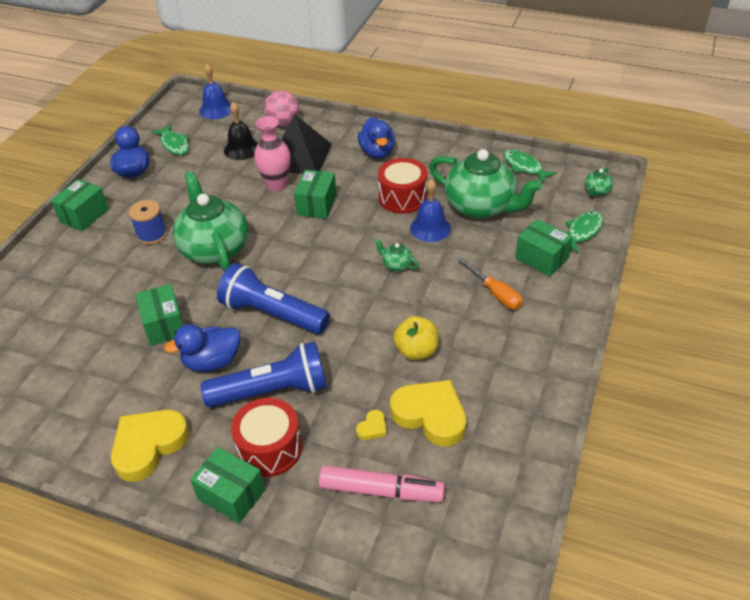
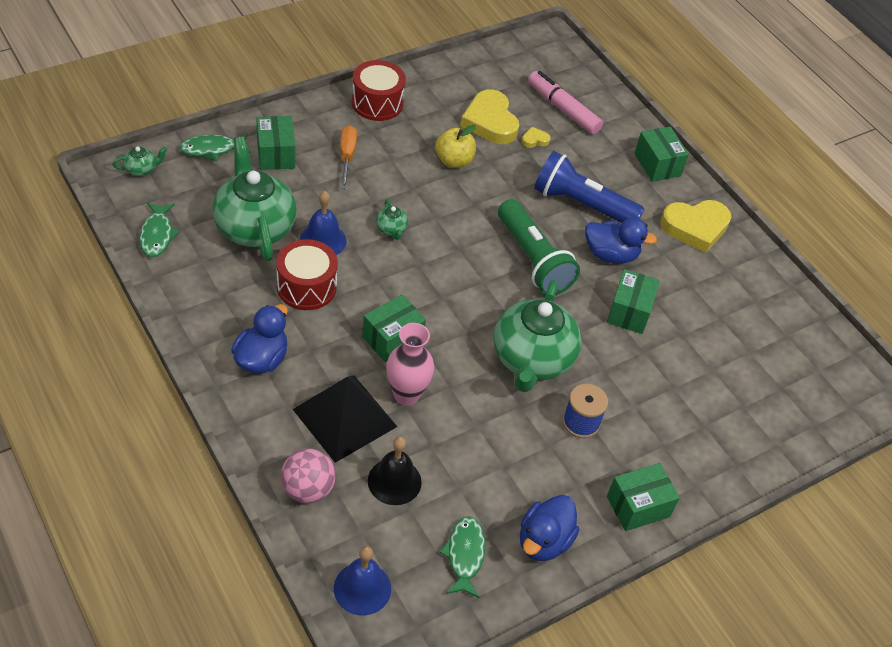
camera: 150 degrees left, 5 degrees up
(270, 448) = (613, 172): red drum -> red drum (377, 103)
(272, 314) = (533, 260): blue flashlight -> green flashlight

